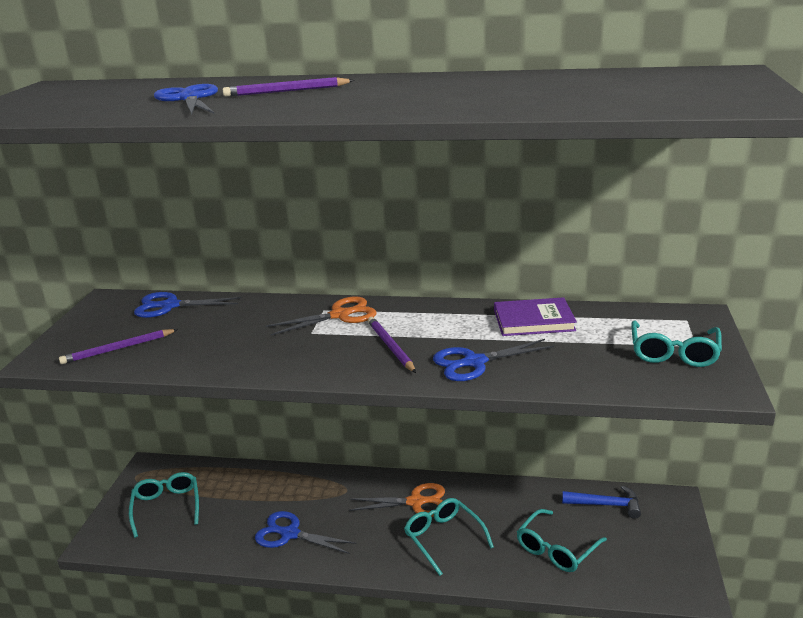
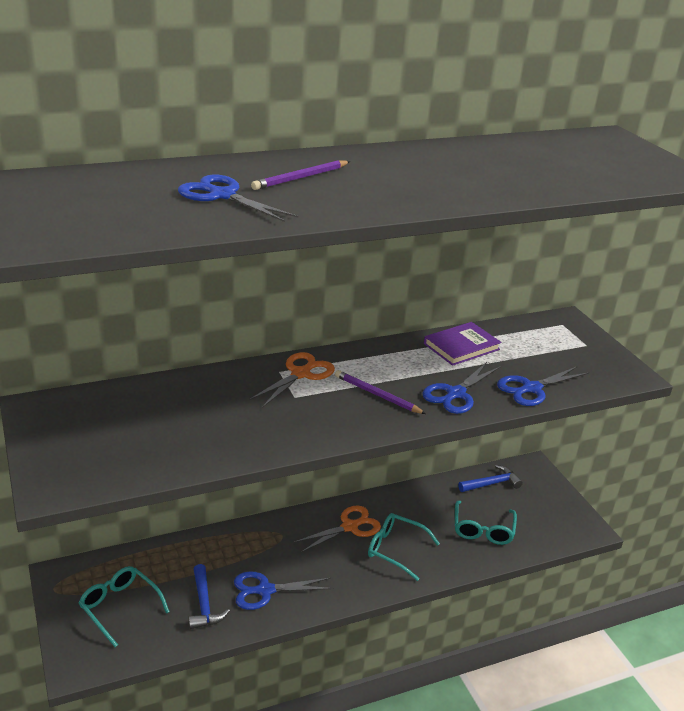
camera: 35 degrees left, 5 degrees up
(118, 349) = (123, 457): purple pencil -> none
(170, 306) = (119, 399): blue scissors -> blue scissors (531, 388)
(230, 528) = (204, 605): none -> blue hammer
(673, 353) = (578, 354): turquoise glasses -> none

